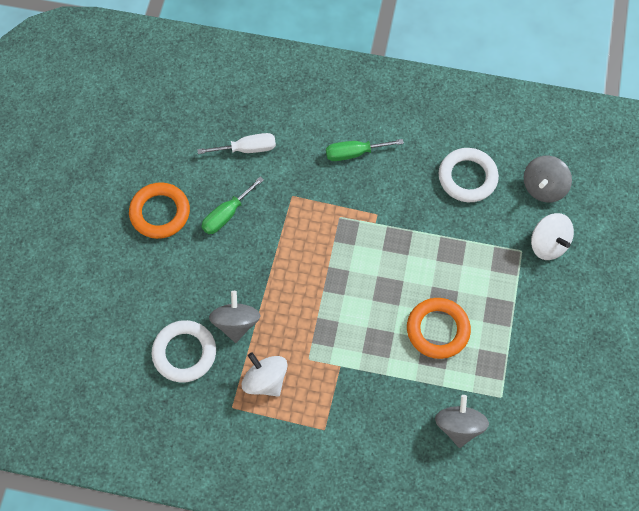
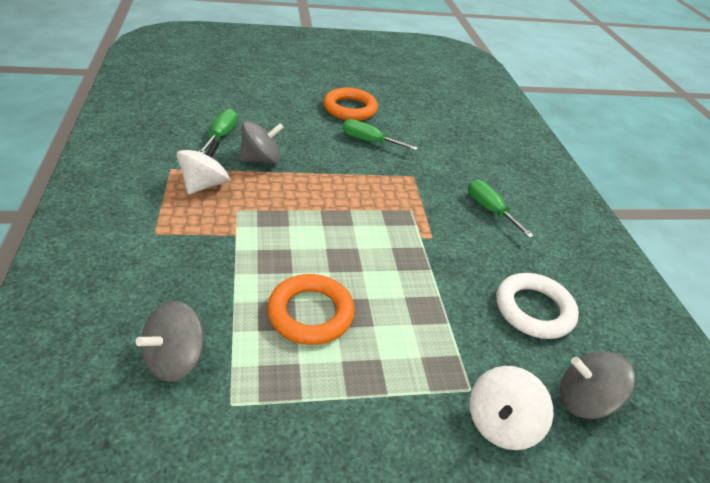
camera: 65 degrees right, 25 degrees down
(184, 353) = (221, 136): white ring -> green screwdriver
(247, 149) = (442, 144): white screwdriver -> none
(459, 426) = (175, 359): grey spinning top -> grey spinning top turned 150 degrees clockwise

